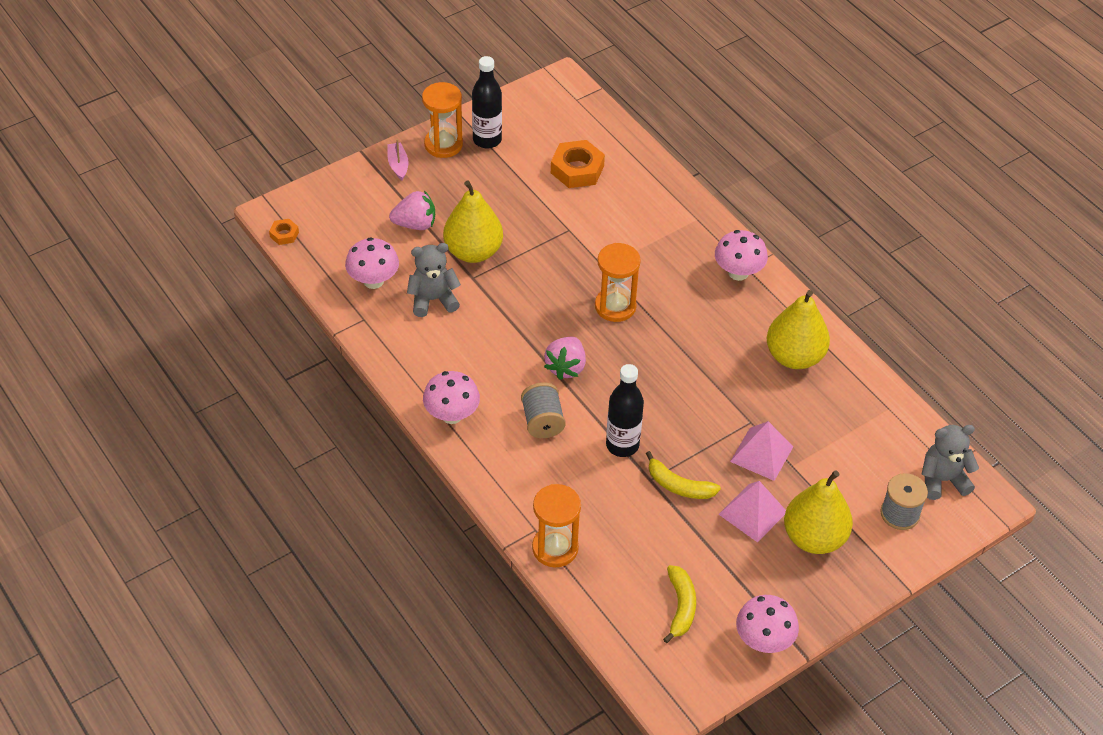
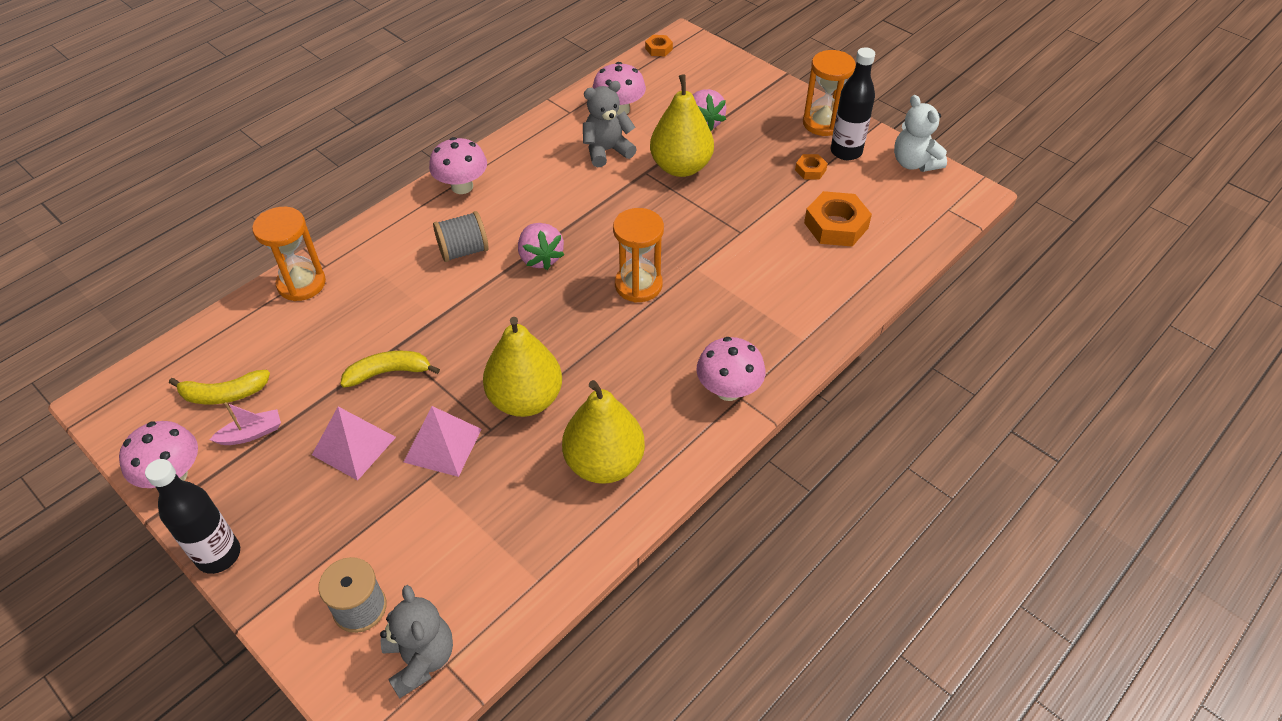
camera: 80 degrees right, 0 degrees up
(398, 165) = (779, 99): pink boat -> pink boat (251, 433)
(433, 300) = (607, 151): grey teddy bear -> grey teddy bear turned 90 degrees counterclockwise
(504, 168) = (810, 170): none -> orange nut
(515, 103) = (914, 163): none -> white teddy bear
(566, 367) = (540, 258): pink strawberry -> pink strawberry turned 120 degrees counterclockwise
(622, 445) = (440, 317): black bottle -> black bottle (218, 555)
(678, 485) = (388, 372): yellow banana -> yellow banana turned 60 degrees clockwise
(814, 538) = (319, 512): yellow pear -> yellow pear (525, 399)

